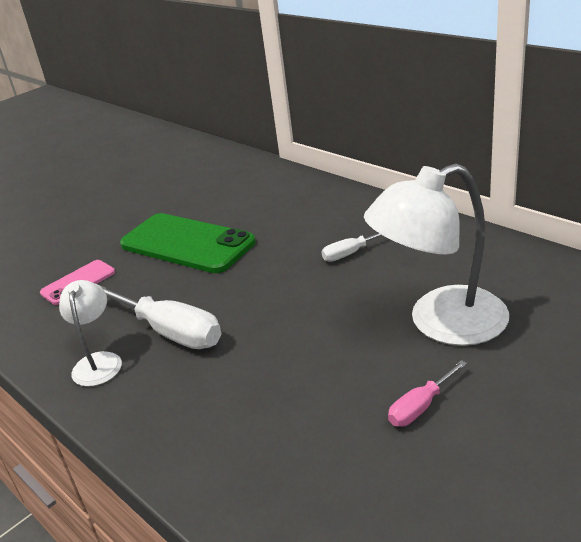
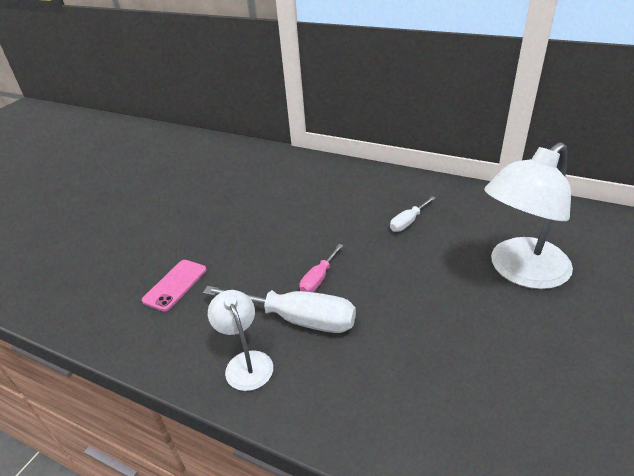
camera: 20 degrees left, 5 degrees up
(187, 244) = (259, 232): green phone -> none
(420, 407) = (557, 348): pink screwdriver -> pink screwdriver (318, 279)

